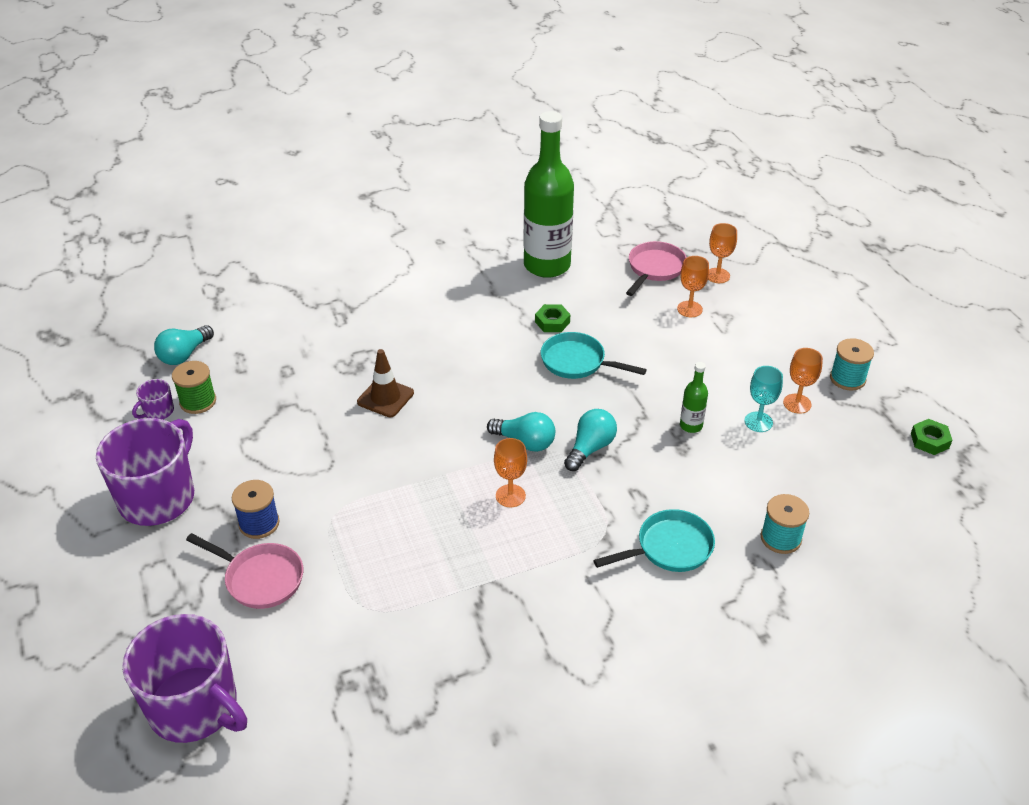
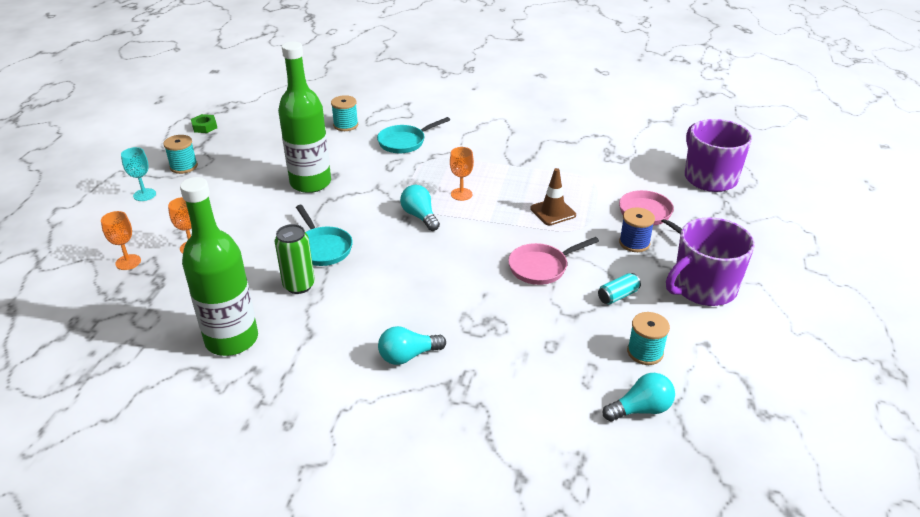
camera: 145 degrees left, 5 degrees down
(158, 411) = (685, 359): purple mug -> none
(198, 401) = (645, 352): green spool -> turquoise spool
(248, 446) = (618, 296): none -> turquoise can
(385, 398) = (486, 285): brown traffic cone -> brown traffic cone (553, 212)
(552, 322) = (299, 285): green nut -> green can
(590, 448) = (385, 197): turquoise light bulb -> turquoise light bulb (408, 356)
(654, 269) = (159, 291): pink pan -> pink pan (541, 267)
(669, 548) = (404, 142): turquoise pan -> turquoise pan turned 45 degrees counterclockwise
(691, 426) = (310, 183): green bottle -> green bottle, size x2.39
(758, 422) = (271, 169): turquoise goblet -> turquoise goblet (144, 195)
(797, 403) = (234, 168): orange goblet -> none

